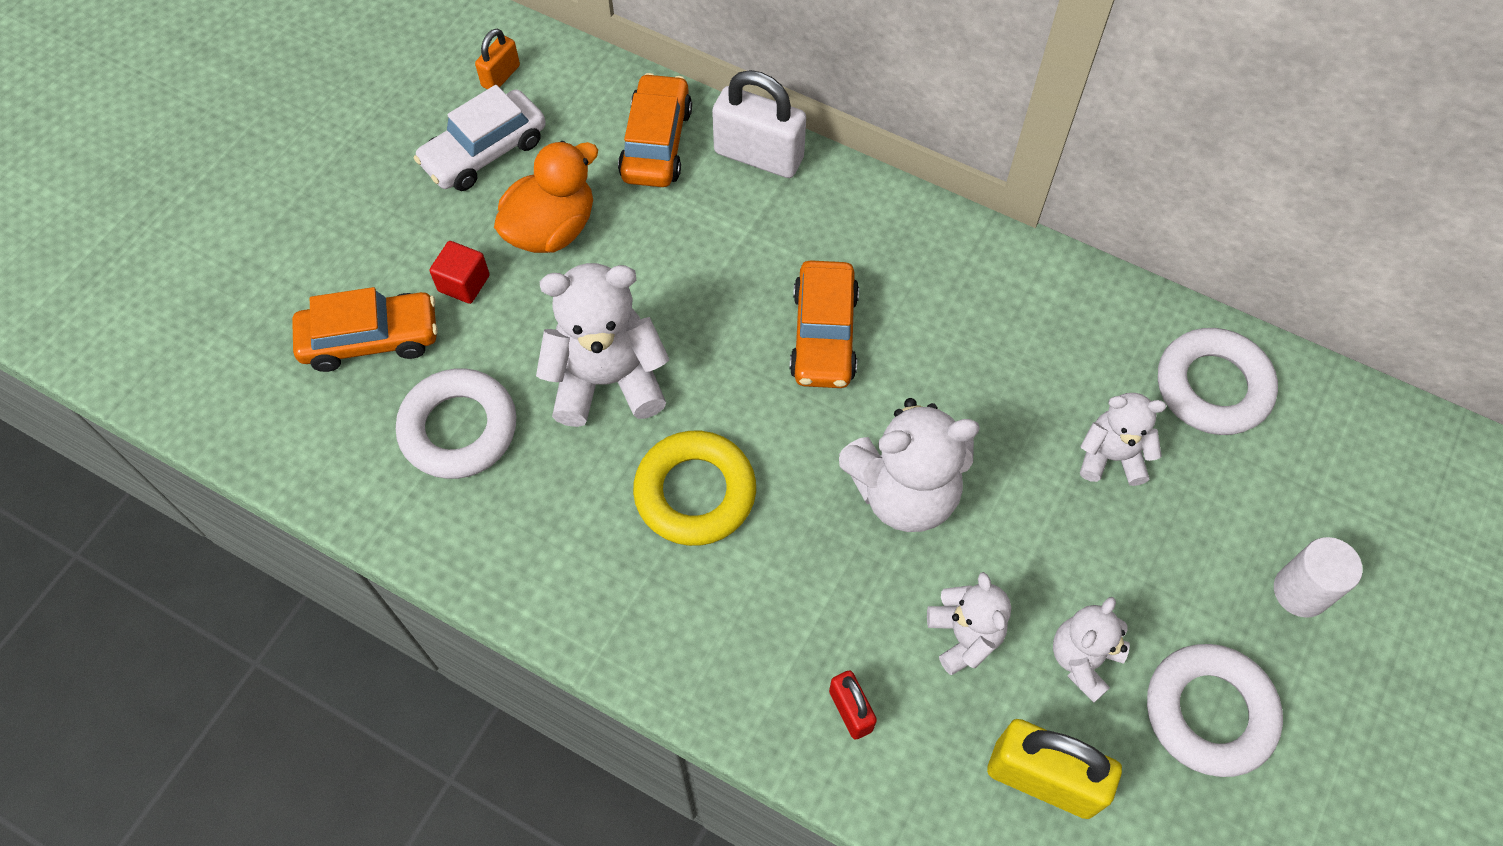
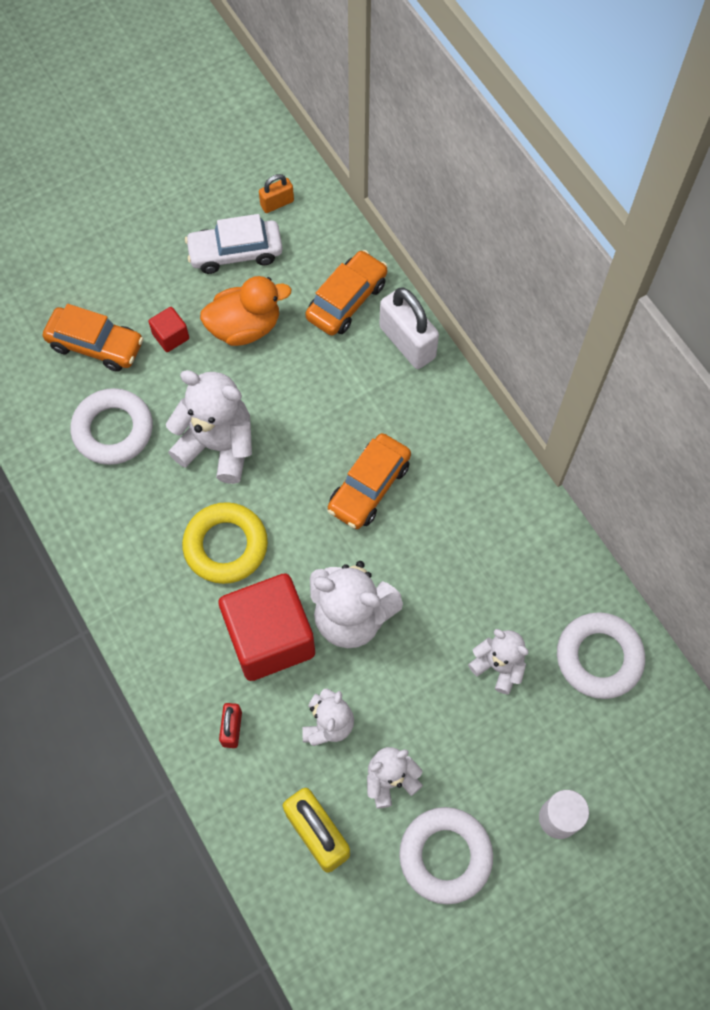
camera: 30 degrees right, 5 degrees up
(823, 572) = (270, 637): none -> red cube

